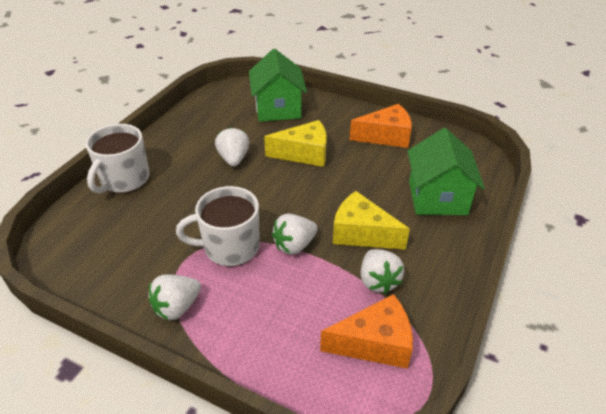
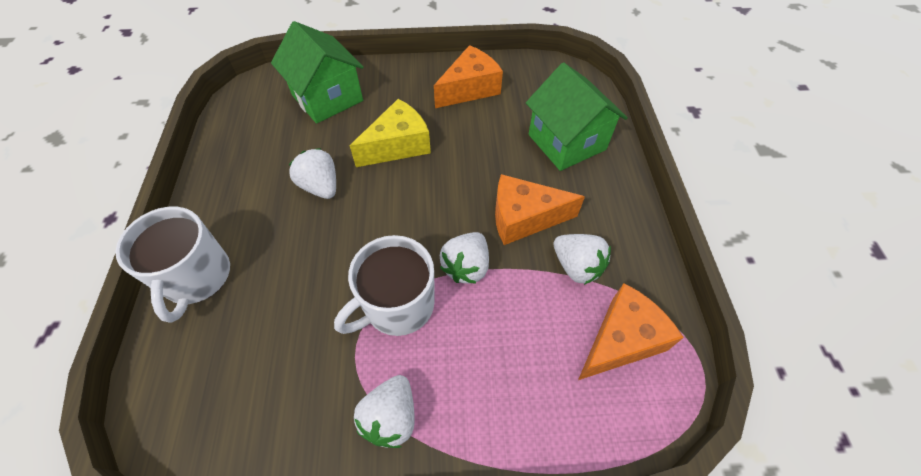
camera: 30 degrees left, 15 degrees up
(361, 233) = (524, 218): yellow cheese -> orange cheese

